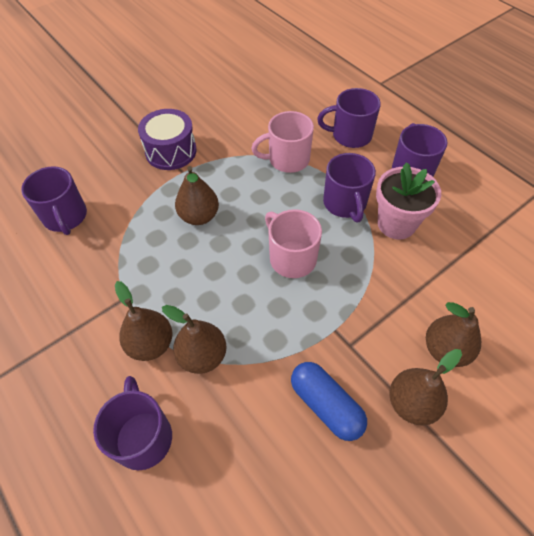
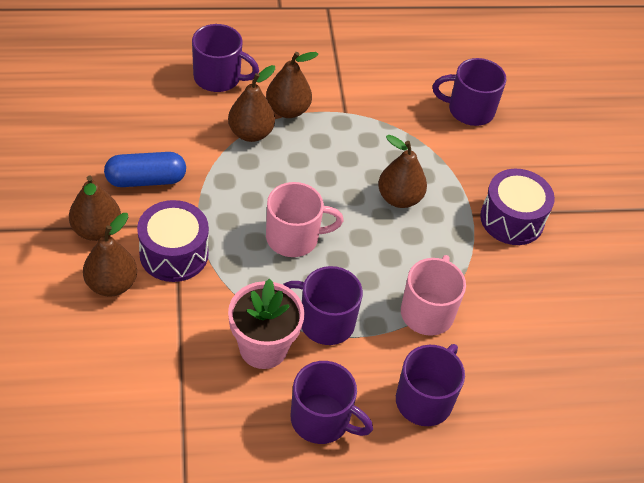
camera: 115 degrees right, 5 degrees down
(378, 326) = (174, 253): none -> purple drum

